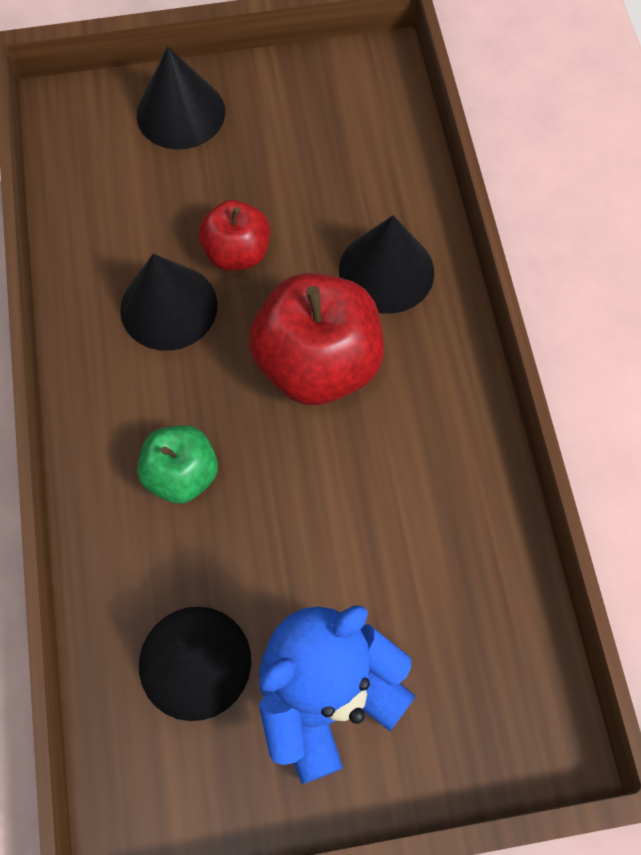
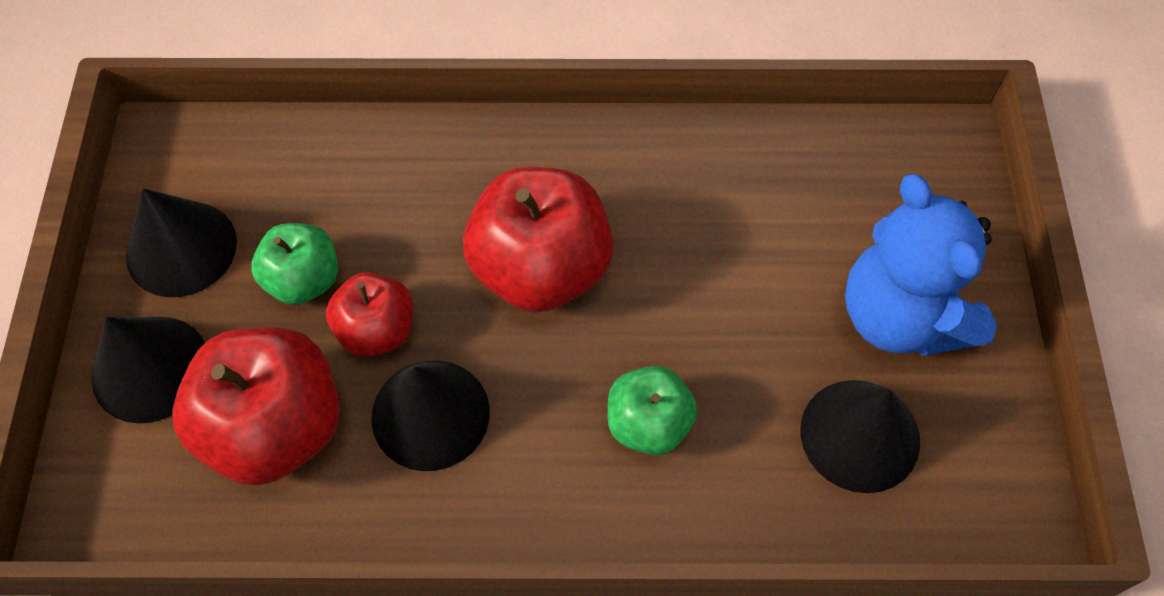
camera: 80 degrees left, 5 degrees down
(143, 204) = (275, 428): none -> red apple
(273, 191) = (304, 280): none -> green apple
(386, 271) = (442, 186): black cone -> black cone (181, 248)

